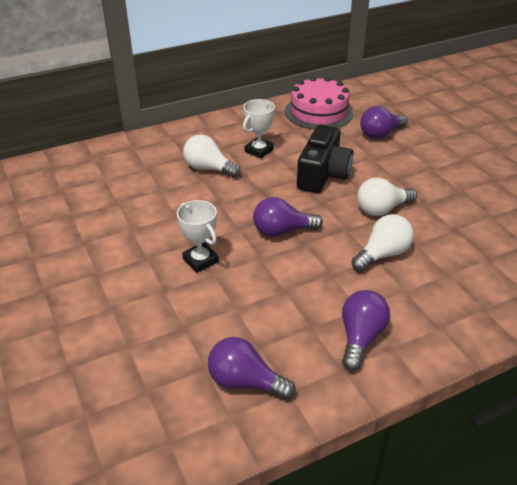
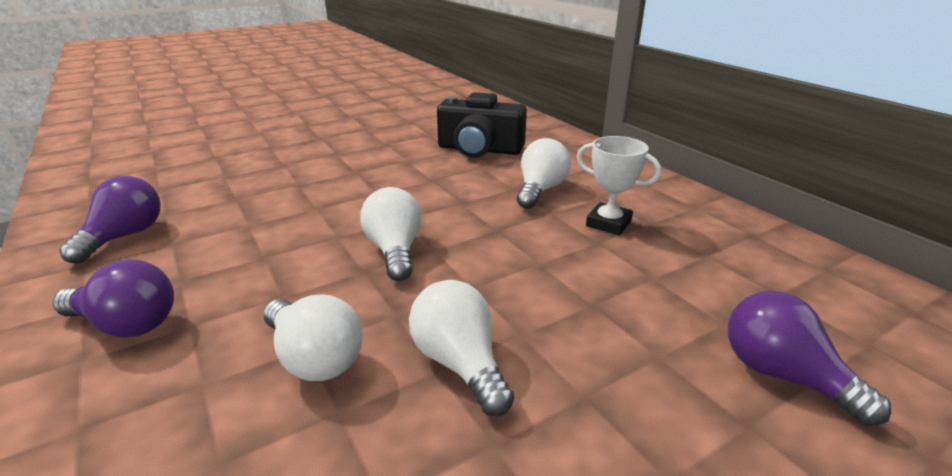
camera: 85 degrees right, 10 degrees down
(200, 260) = (342, 199): white trophy -> none
(282, 231) = (395, 250): purple light bulb -> white light bulb
(319, 112) = (799, 280): pink cake -> none
(323, 174) = (563, 287): black camera -> black camera (479, 149)

